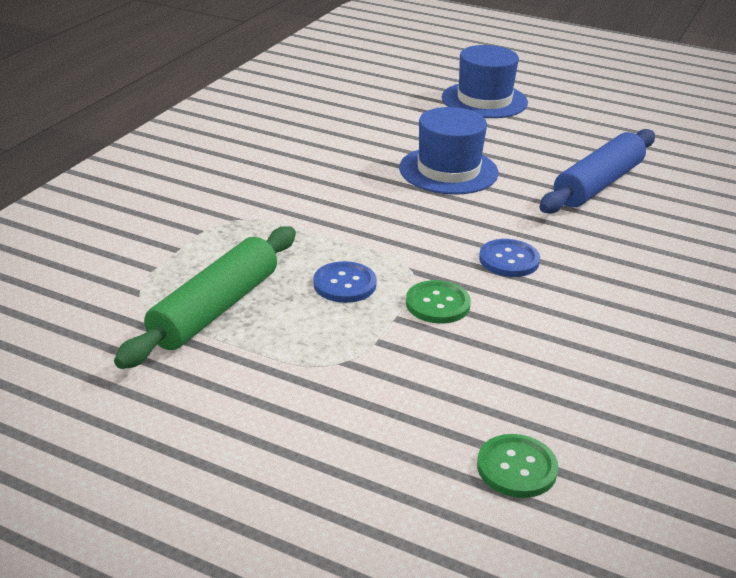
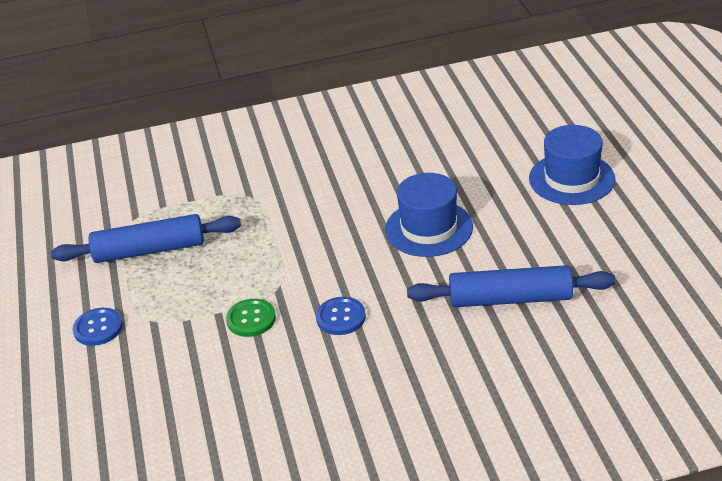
camera: 55 degrees right, 5 degrees up
(215, 309) = (149, 250): green rolling pin -> blue rolling pin
(344, 284) = (229, 275): blue button -> blue button (98, 328)
(516, 468) = (124, 433): green button -> none

